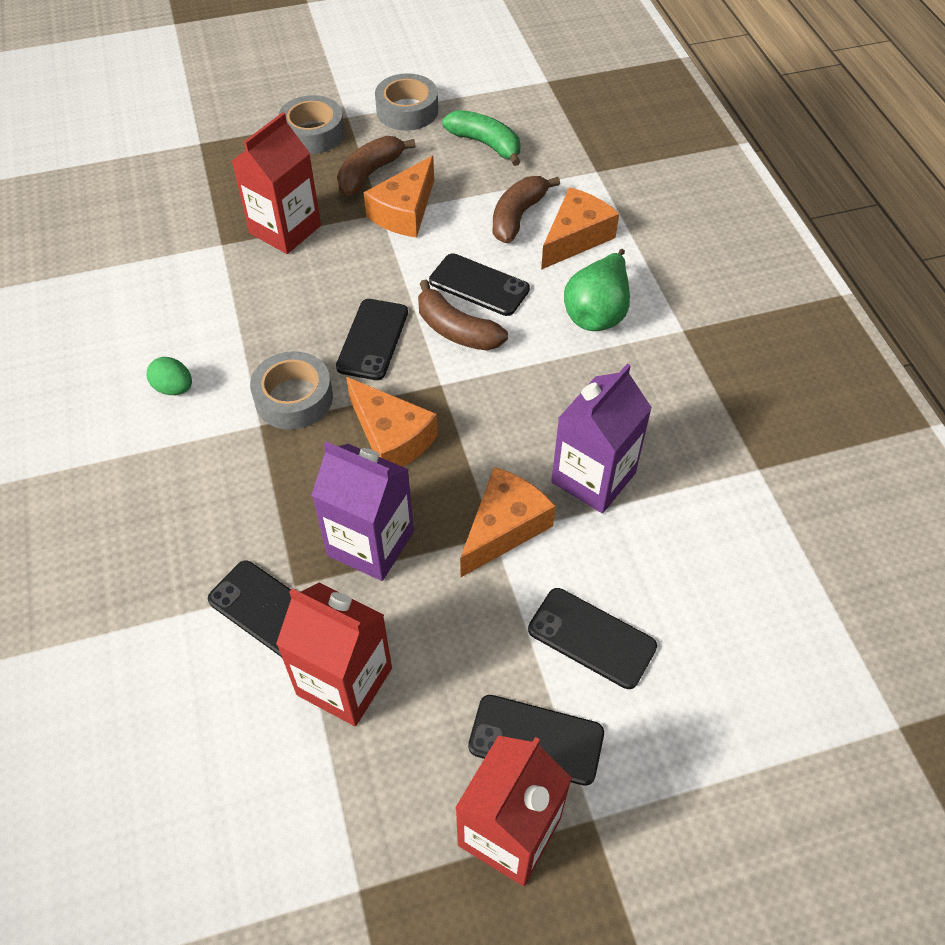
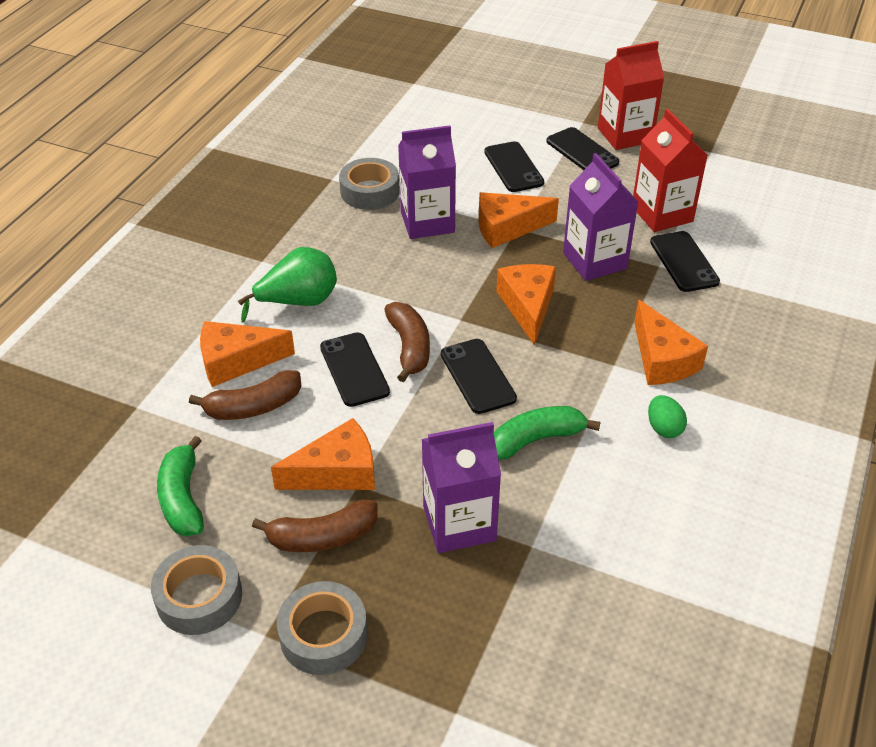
camera: 140 degrees left, 10 degrees down
(216, 459) = (662, 359): none -> orange cheese
(277, 316) = (536, 439): none -> green banana
(285, 229) = (459, 523): red carton -> purple carton
(294, 398) = (574, 368): grey tape -> grey tape (370, 191)
(373, 339) = (477, 376): black phone -> black phone turned 75 degrees counterclockwise

